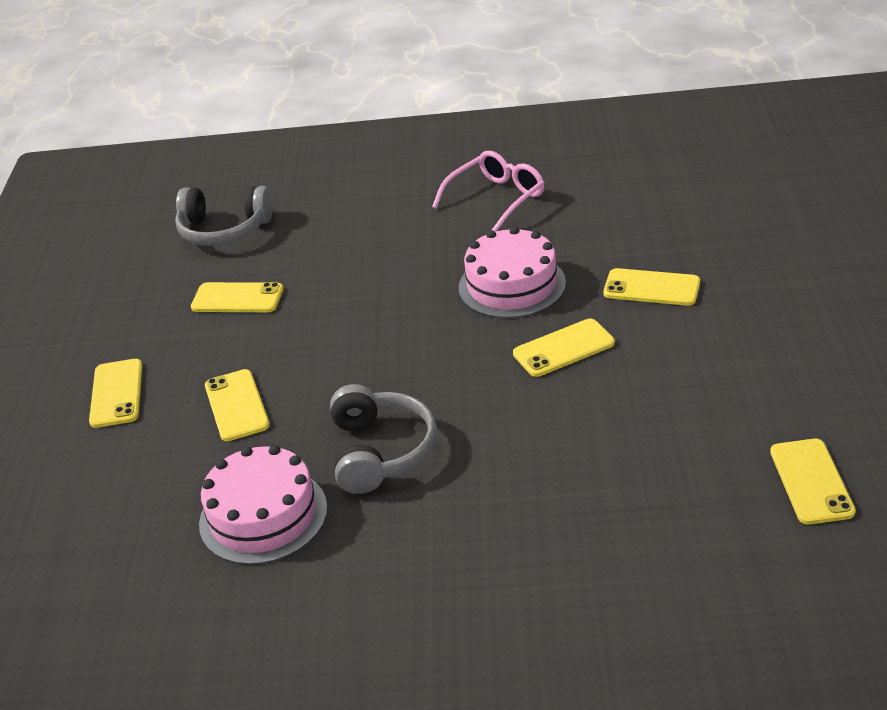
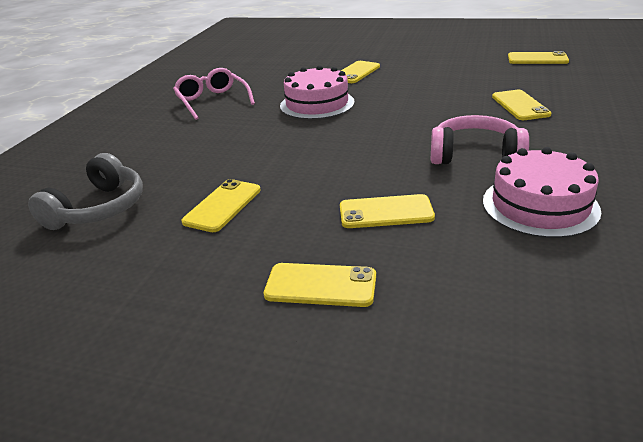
camera: 75 degrees left, 5 degrees down
(381, 451) = (475, 155): grey headphones -> pink headphones
(563, 348) = (396, 96): yellow phone -> yellow phone (520, 105)

